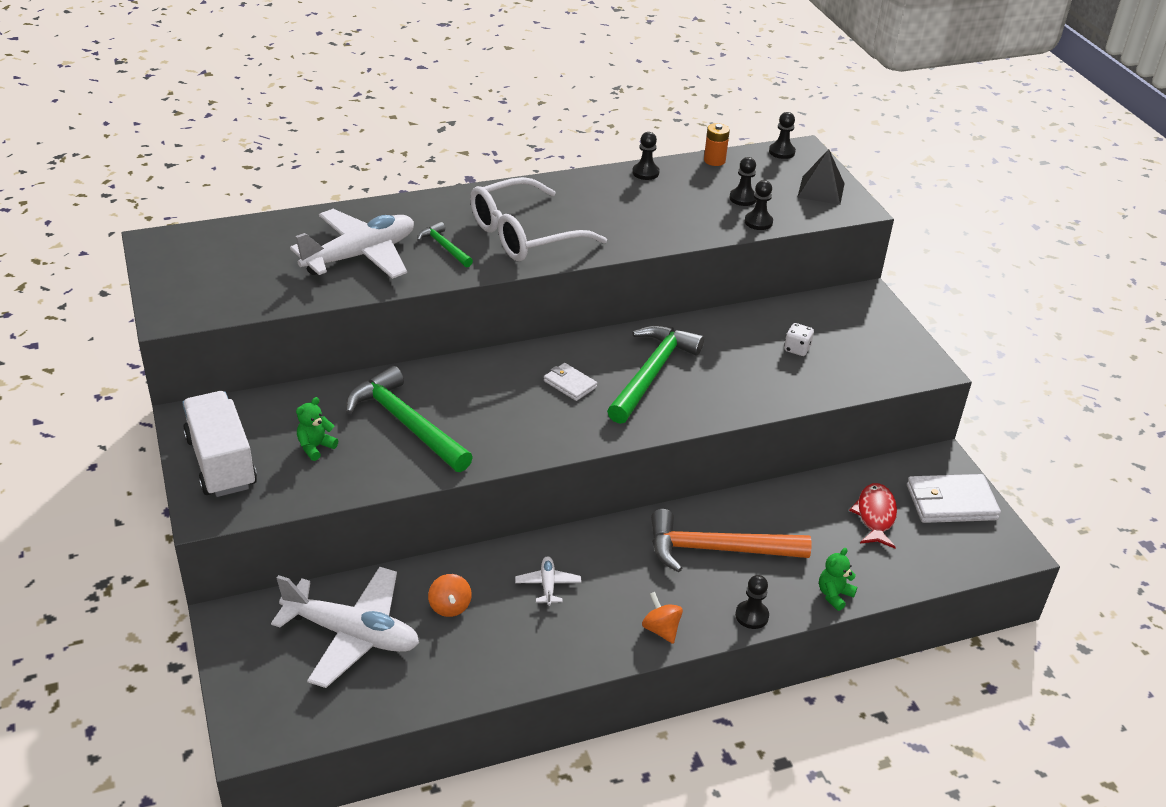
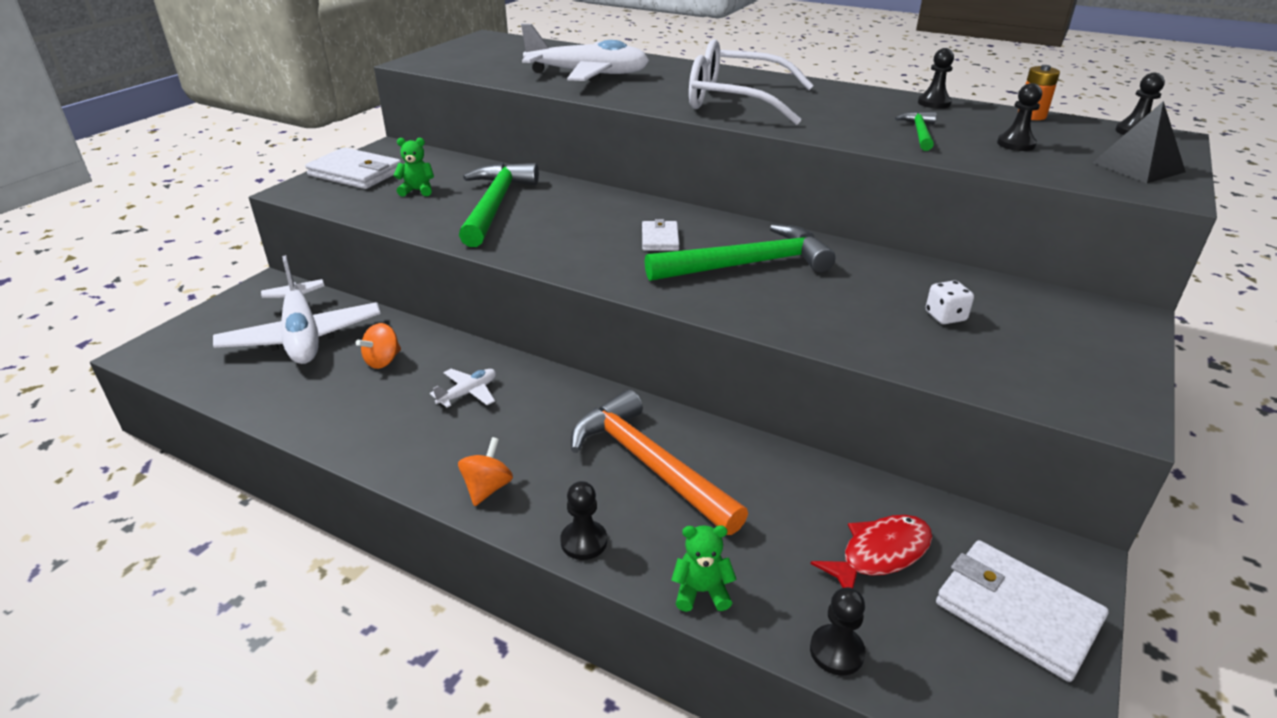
camera: 50 degrees right, 5 degrees down
(221, 462) = (355, 173): white truck -> white wallet
(444, 247) = (657, 88): green hammer -> green hammer (919, 133)
(758, 222) = (1002, 162): black pawn -> black pawn (836, 651)

